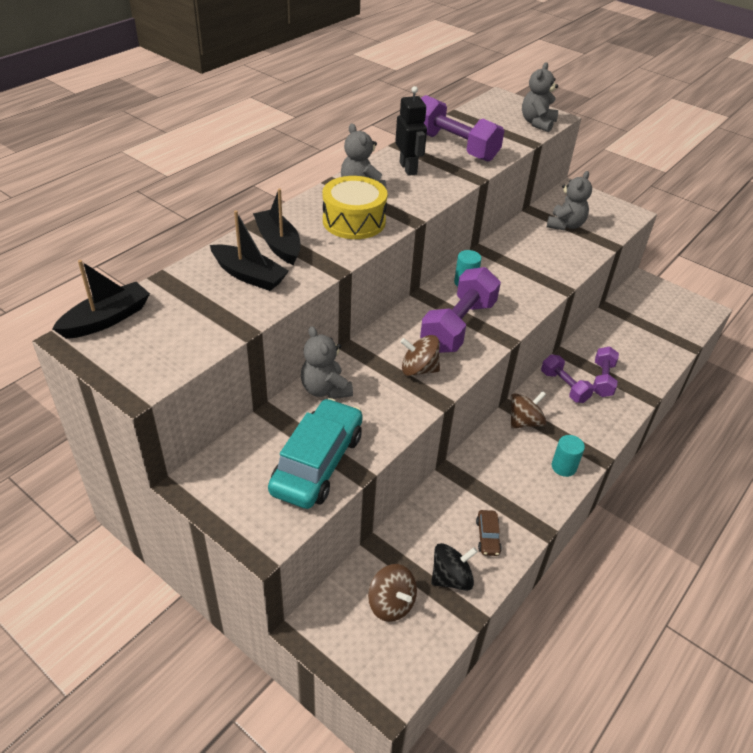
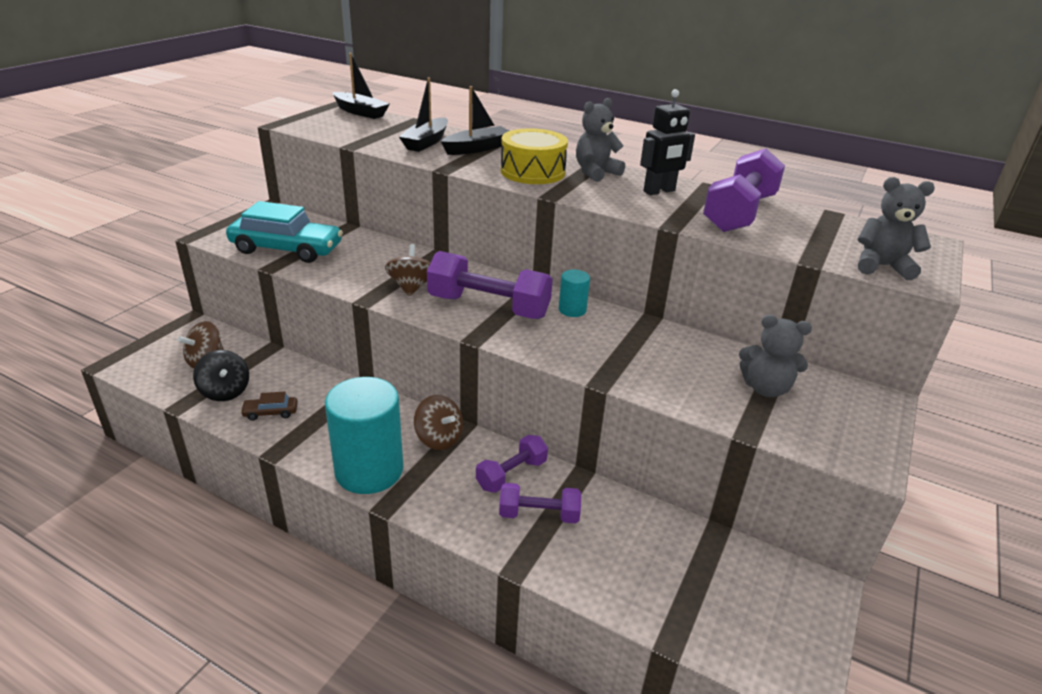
camera: 80 degrees right, 10 degrees down
(325, 389) = (376, 246): grey teddy bear -> none
(563, 467) = (369, 470): turquoise cylinder -> turquoise cylinder, size x2.17

